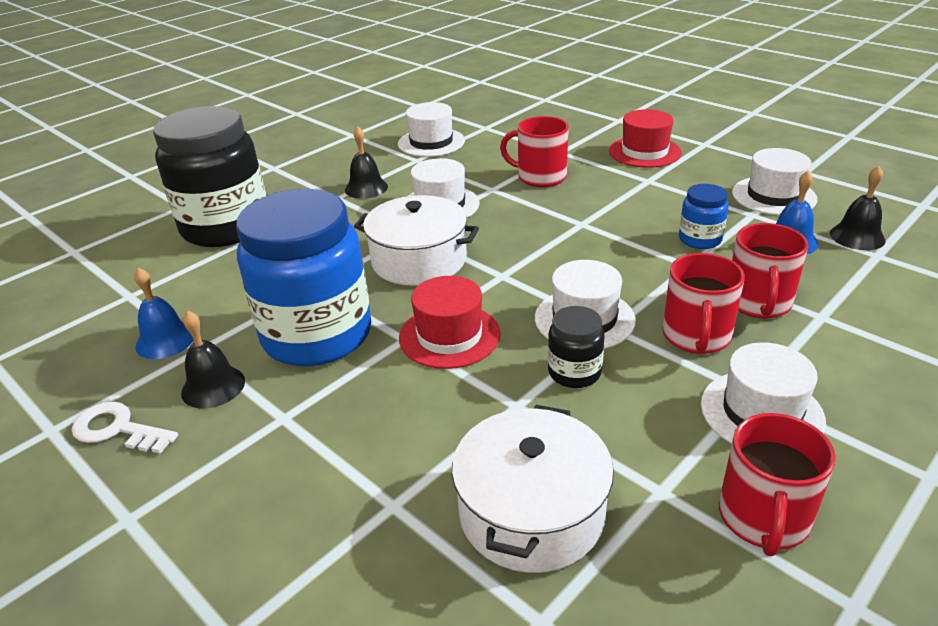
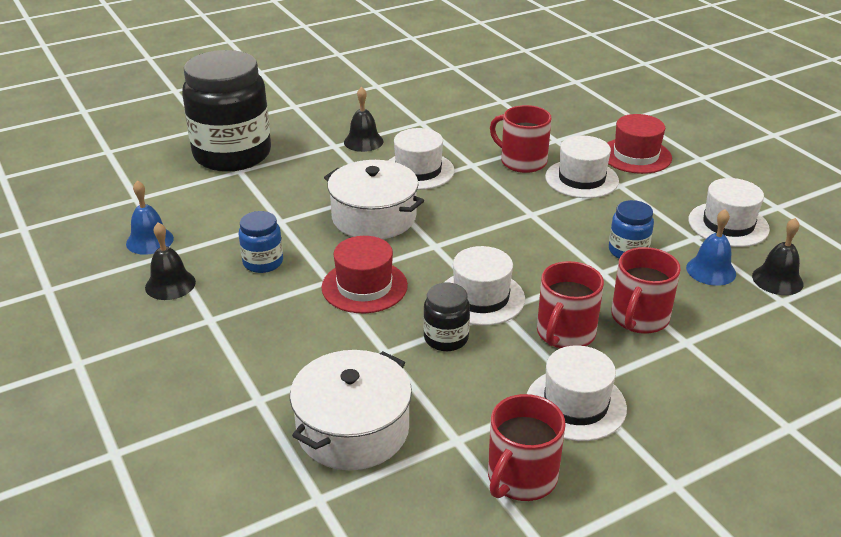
camera: 15 degrees right, 0 degrees up
(118, 429) = (93, 300): white key -> none
(317, 335) = (263, 262): blue jar -> blue jar, size x0.44
(431, 142) = (443, 107): white hat -> white hat (581, 179)

